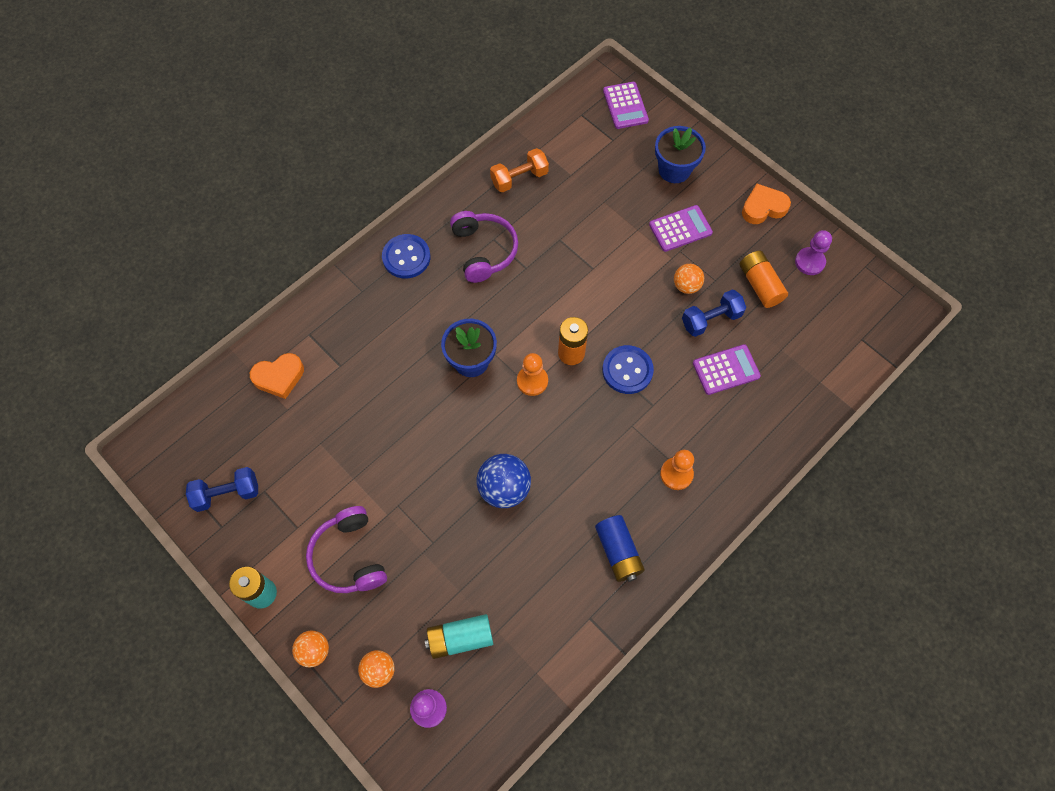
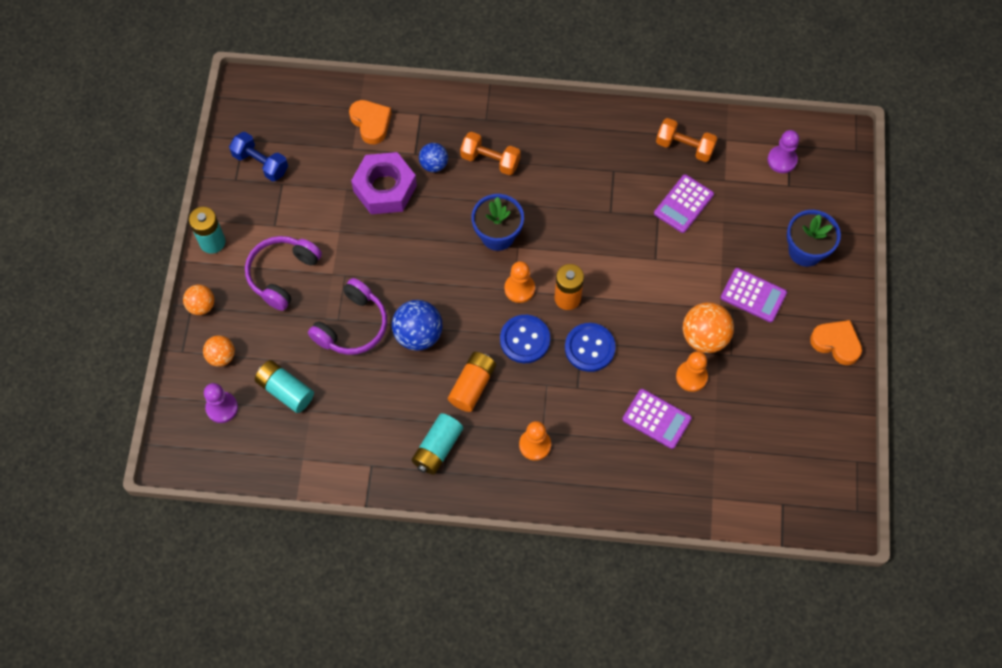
camera: 50 degrees right, 0 degrees up
(279, 377) = (371, 123): orange heart -> orange heart turned 150 degrees counterclockwise
(349, 412) = (385, 188): none -> purple nut
(364, 359) = (434, 164): none -> blue ball
(401, 315) = (490, 160): none -> orange dumbbell
(406, 257) = (541, 125): blue button -> blue button (525, 340)
(484, 251) = (597, 172): purple headphones -> purple headphones (352, 326)
(618, 552) = (437, 448): blue battery -> turquoise battery
(625, 106) = (831, 170): purple calculator -> purple calculator (683, 204)
(686, 286) = (704, 337): orange ball -> orange ball, size x1.63
(711, 319) = (691, 377): blue dumbbell -> orange pawn
(760, 285) = (758, 391): orange battery -> orange battery (472, 386)
(809, 262) = (818, 415): purple pawn -> purple pawn (782, 160)

